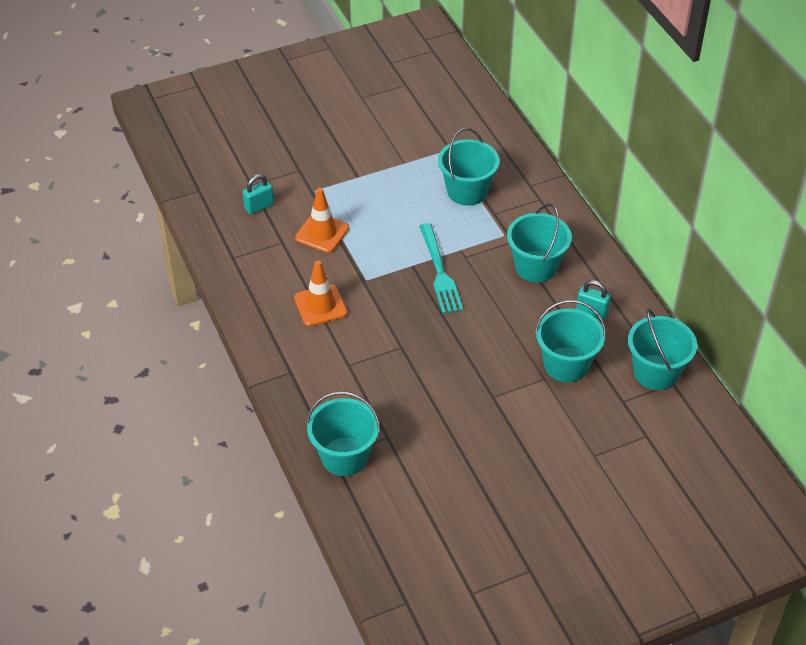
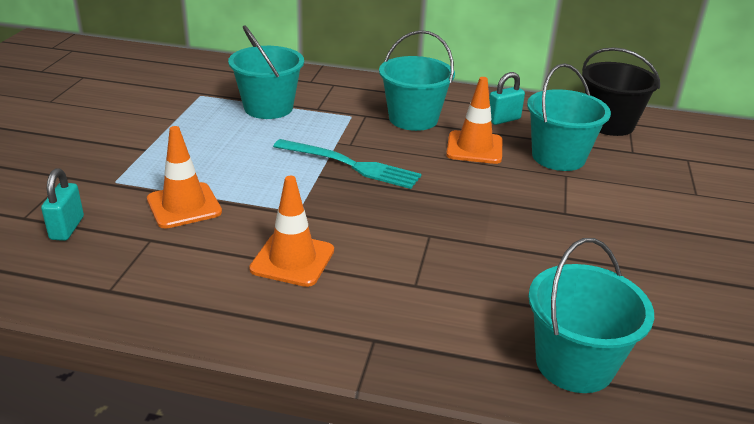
camera: 55 degrees left, 15 degrees down
(530, 317) = (474, 148): none -> orange traffic cone
(656, 372) = (609, 124): turquoise bucket -> black bucket

